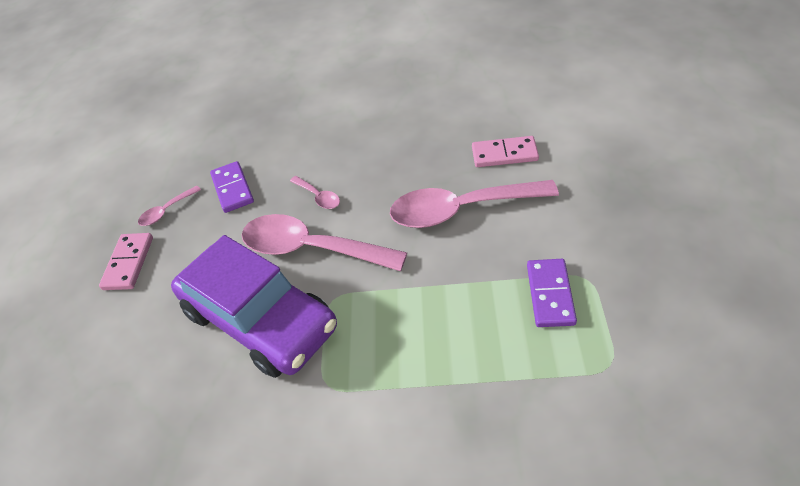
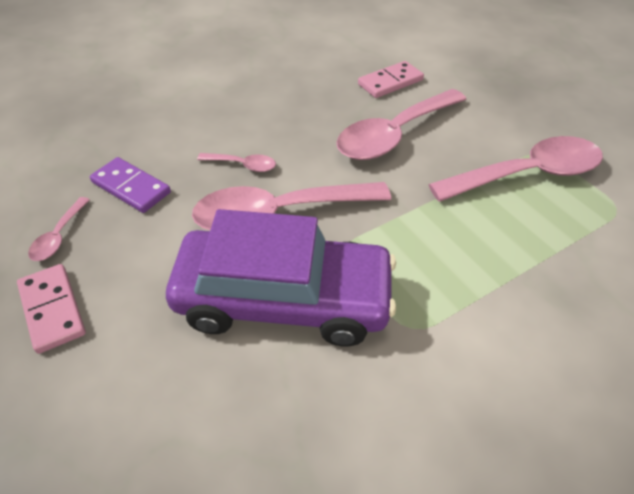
camera: 40 degrees left, 0 degrees up
(550, 294) = (527, 174): purple domino -> pink spoon

